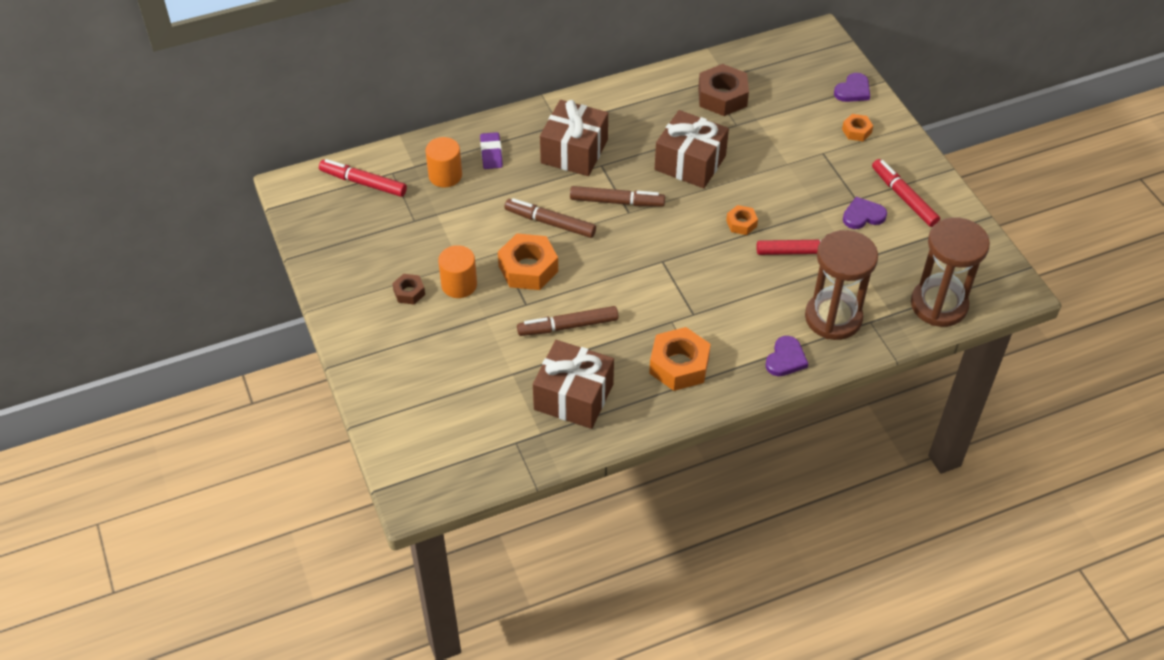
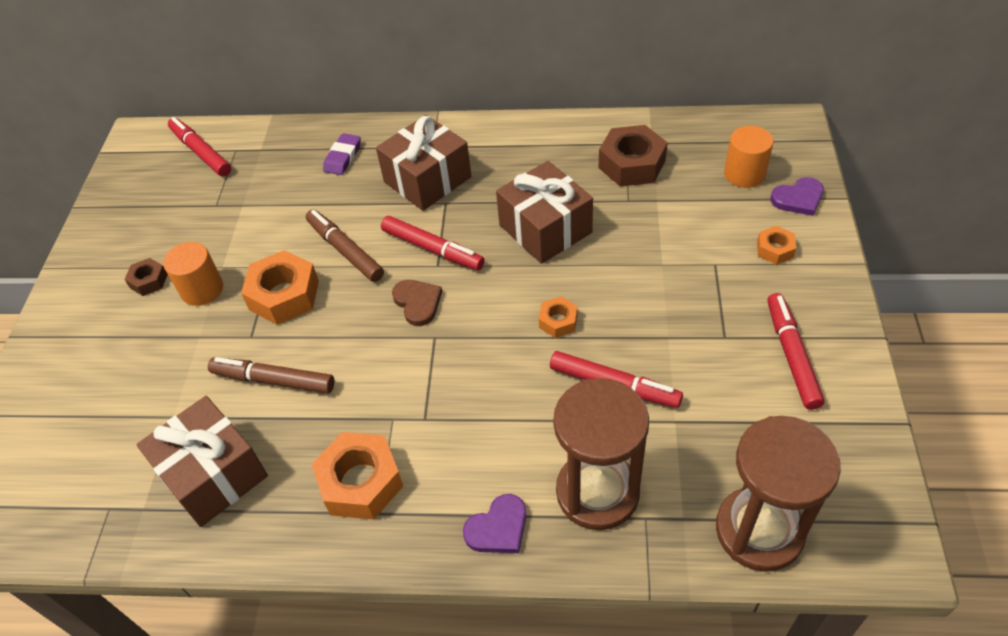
camera: 30 degrees right, 0 degrees up
(445, 175) = (281, 167): orange cylinder -> orange cylinder (744, 174)
(616, 202) = (432, 249): brown marker -> red marker
(633, 242) = (417, 303): none -> brown heart
(863, 215) = (721, 362): purple heart -> none

